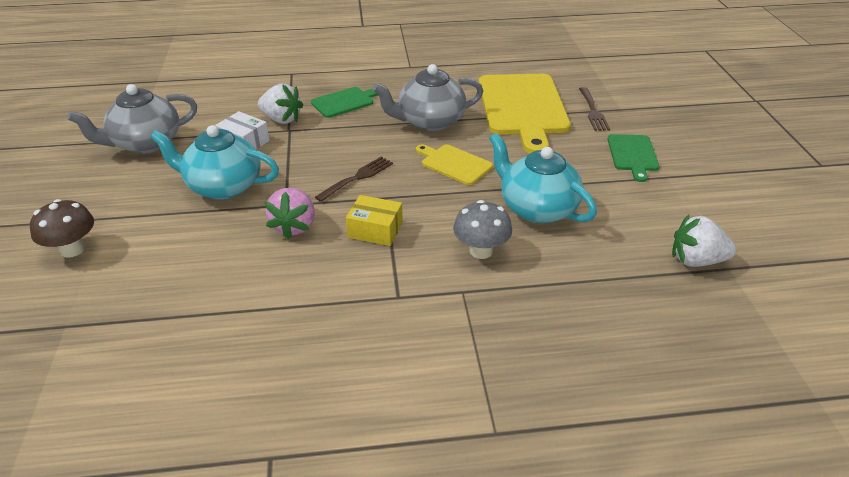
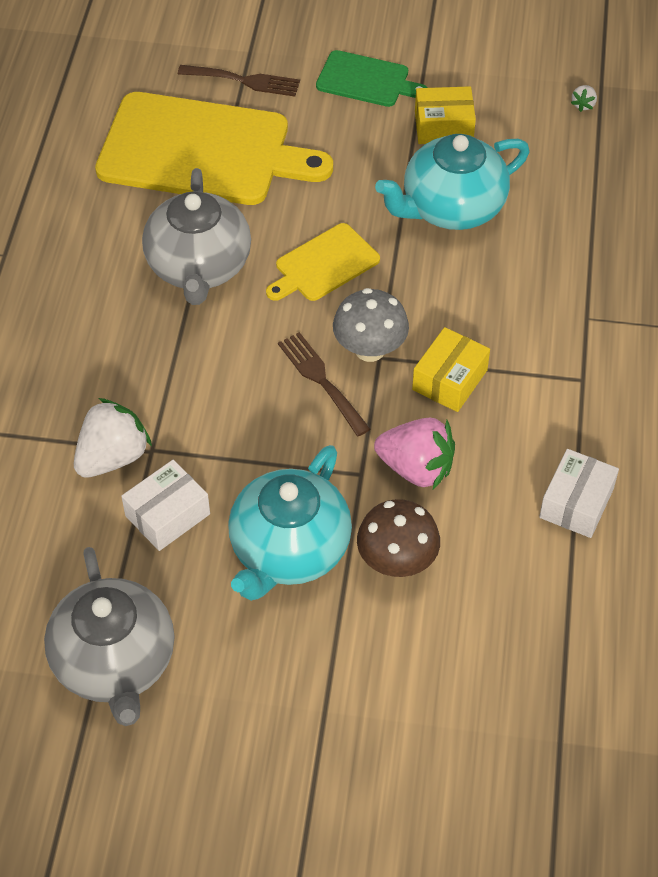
camera: 75 degrees left, 15 degrees up
(72, 249) = (394, 749): brown mushroom -> brown mushroom (397, 561)
(276, 308) = (576, 503): none -> white box
(345, 102) = (90, 363): green cutting board -> none
(481, 251) = (519, 283): grey mushroom -> grey mushroom (370, 349)
(614, 193) = (443, 127): none -> yellow box
(696, 260) = (583, 105): white strawberry -> white strawberry, size x0.43

